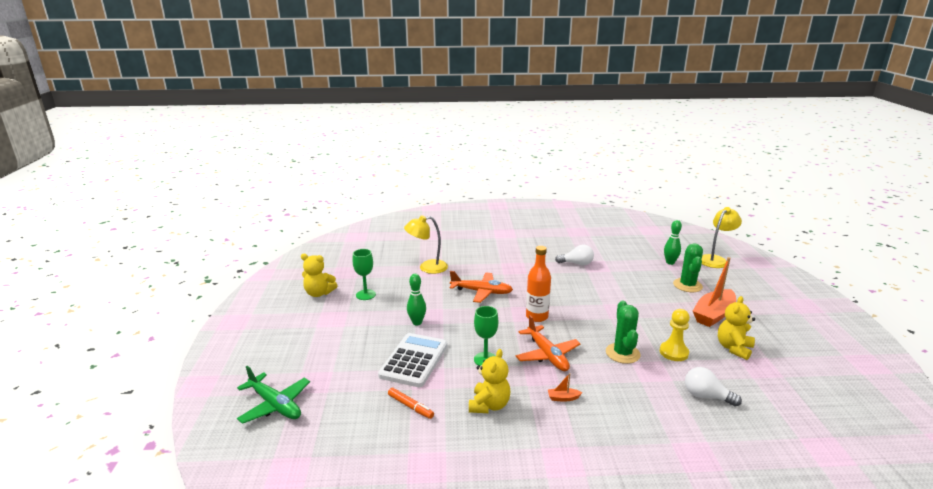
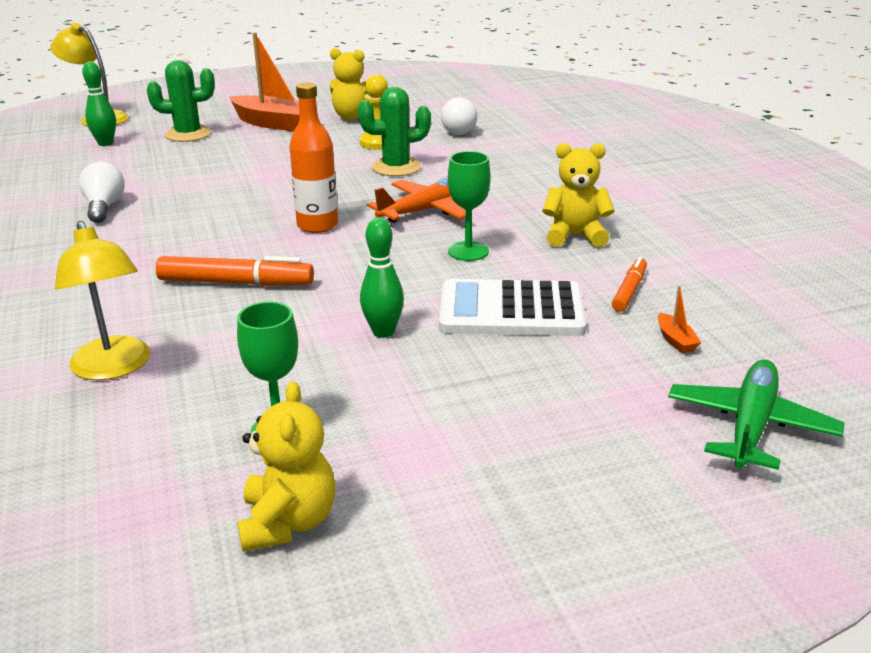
camera: 105 degrees left, 5 degrees up
(481, 292) = (236, 283): orange plane -> orange marker
(563, 398) = (521, 195): orange boat -> orange boat (675, 340)

